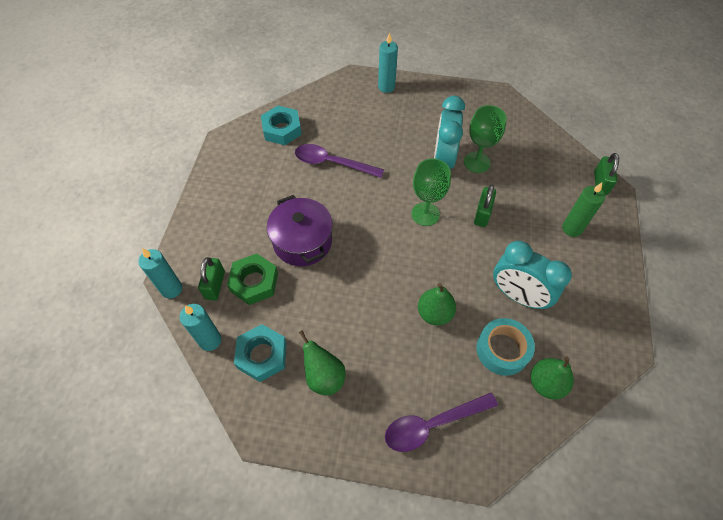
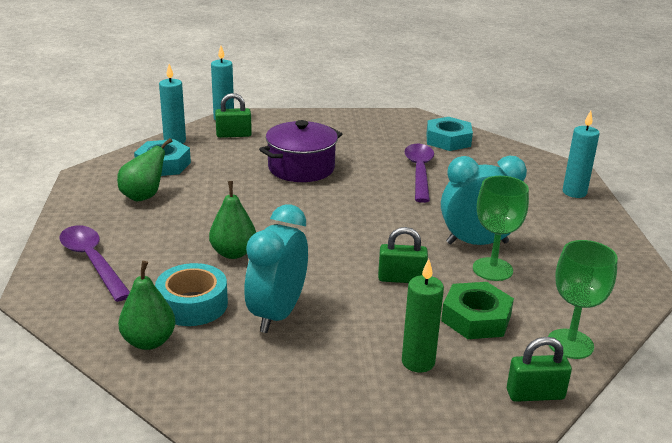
camera: 75 degrees right, 30 degrees down
(254, 282) = (243, 151): green nut -> green nut (476, 318)
(425, 214) = (377, 236): green goblet -> green goblet (570, 344)

